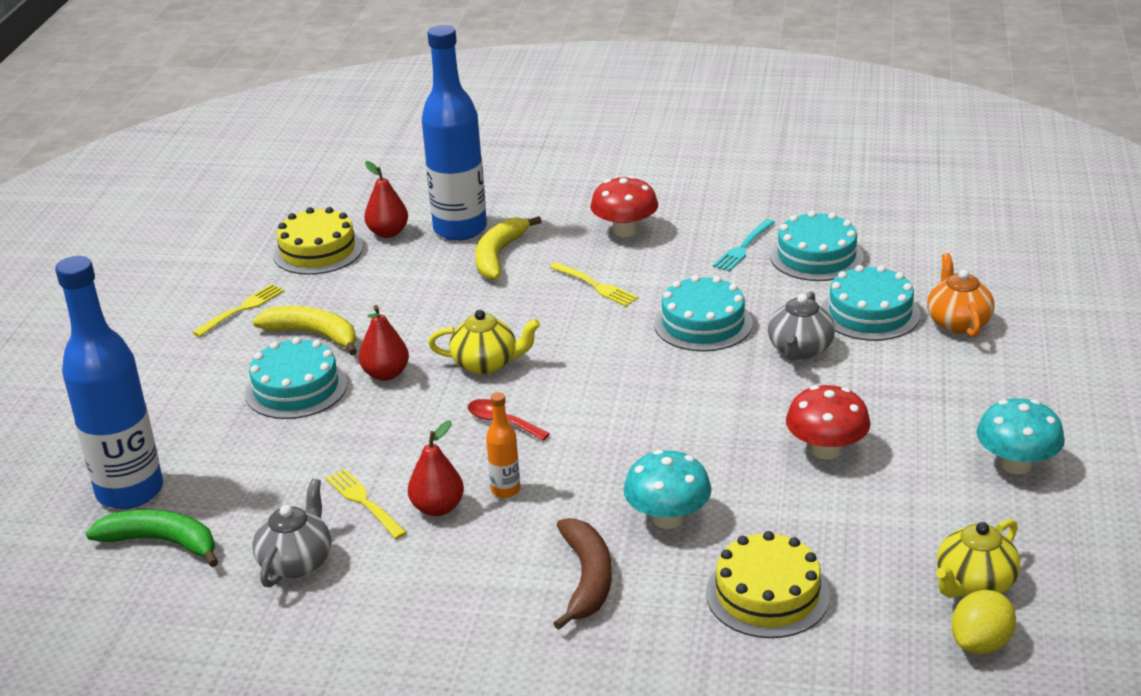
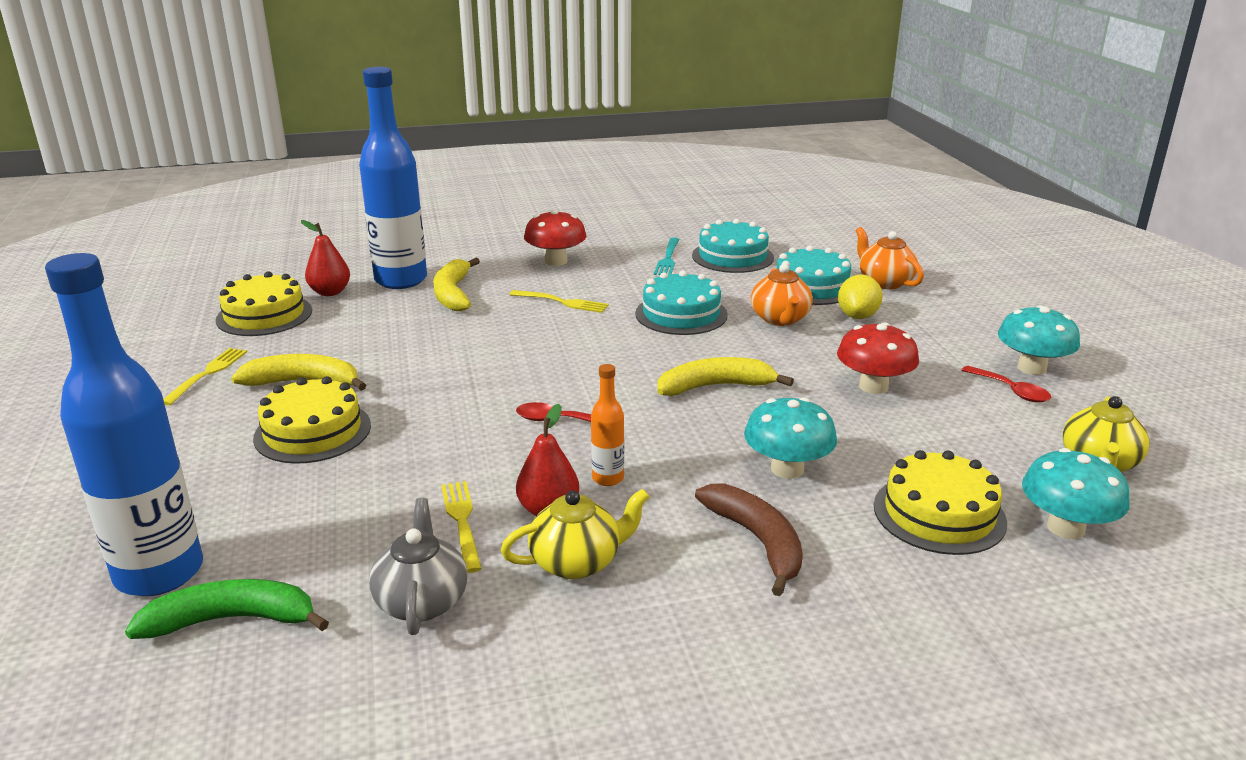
camera: 25 degrees left, 5 degrees down
(296, 388) = (312, 431): turquoise cake -> yellow cake
(364, 502) = (462, 522): yellow fork -> yellow fork turned 45 degrees clockwise
(386, 374) = (405, 402): red pear -> none
(486, 364) = (504, 376): yellow teapot -> yellow teapot (577, 562)
(671, 416) = (716, 386): none -> yellow banana
(800, 349) = (780, 319): grey teapot -> orange teapot
(872, 637) = (1065, 528): none -> turquoise mushroom
(966, 486) = (1011, 391): none -> red spoon
(981, 643) = (1157, 510): yellow lemon -> yellow lemon (857, 316)

